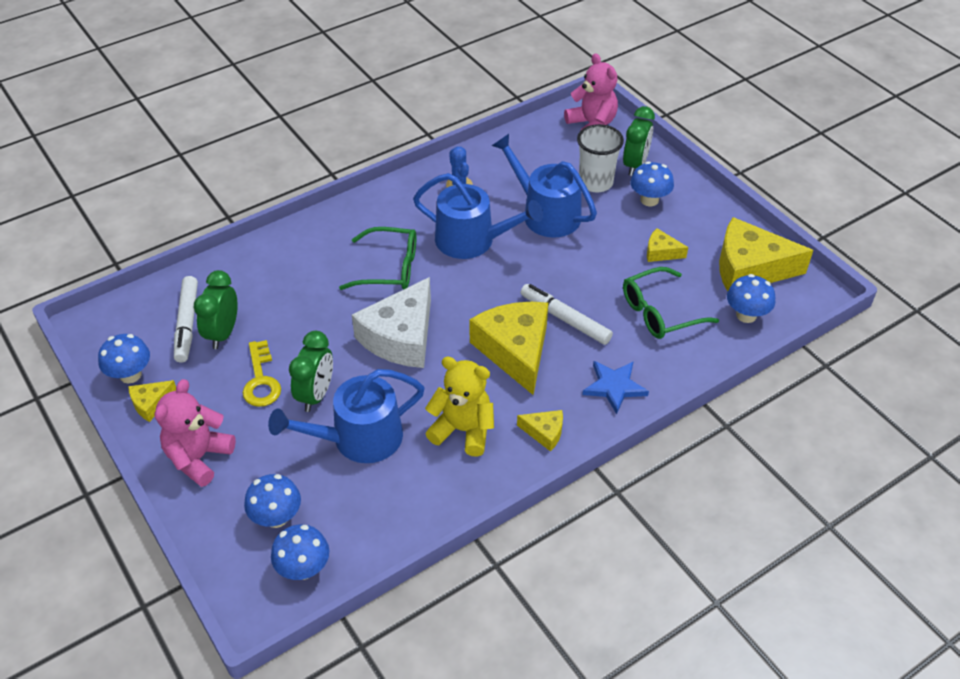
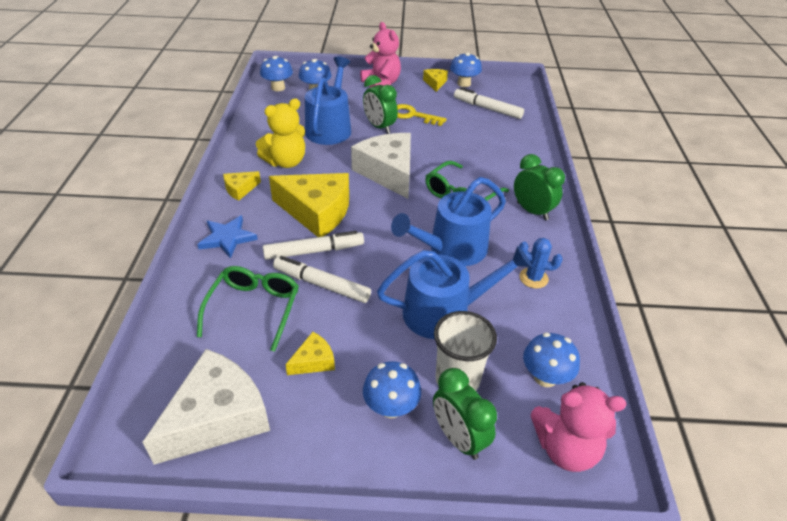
camera: 125 degrees right, 5 degrees down
(223, 333) = (466, 116): green clock -> green clock (532, 211)
(594, 291) = (321, 284): none -> white marker
(746, 315) = (178, 365): blue mushroom -> blue mushroom (545, 377)
(750, 268) = (217, 417): yellow cheese -> white cheese

